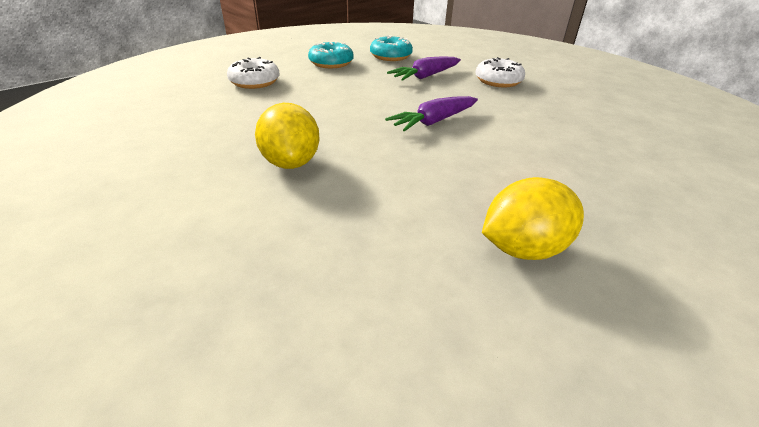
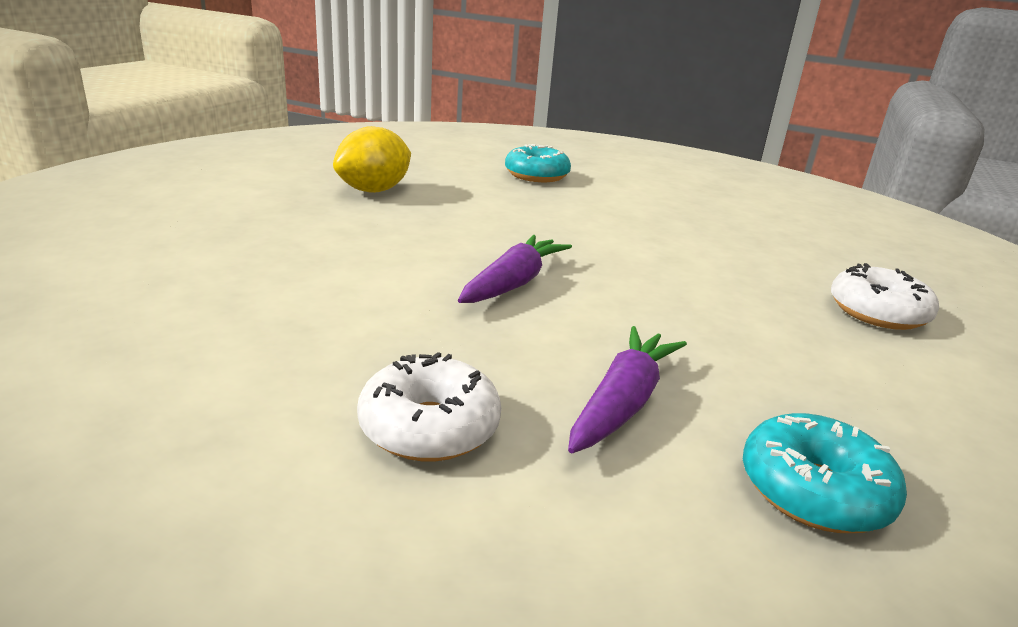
camera: 155 degrees right, 10 degrees down
(291, 162) = (620, 218): yellow lemon -> none
(331, 63) = (882, 405): turquoise donut -> turquoise donut (536, 175)

